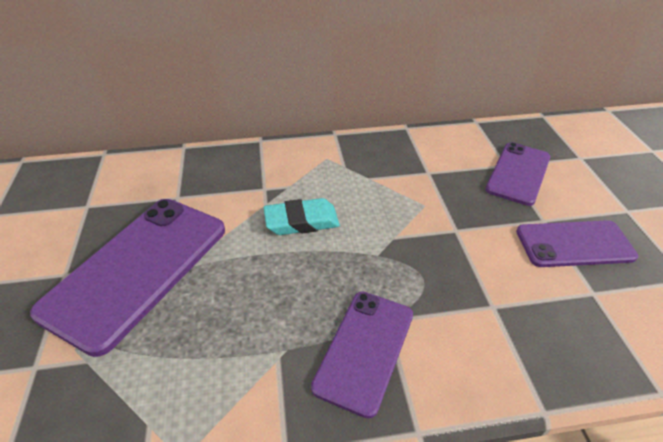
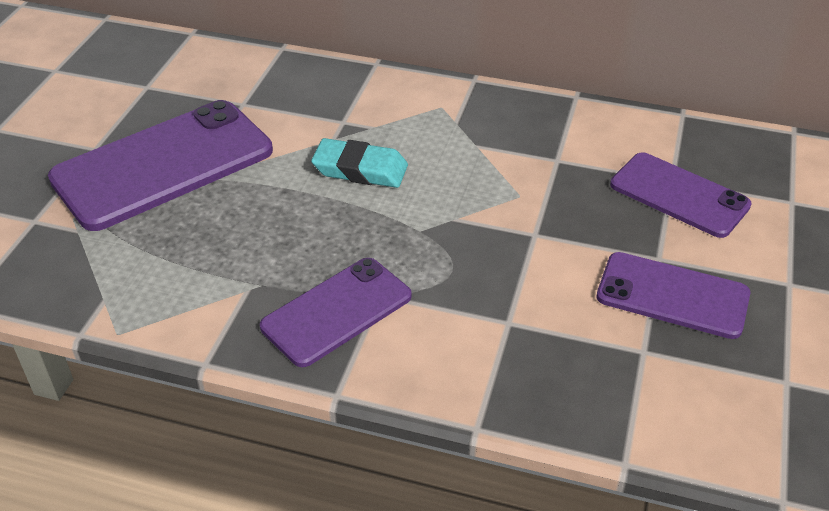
camera: 25 degrees right, 0 degrees up
(518, 173) = (679, 195): purple phone -> purple phone turned 75 degrees clockwise

